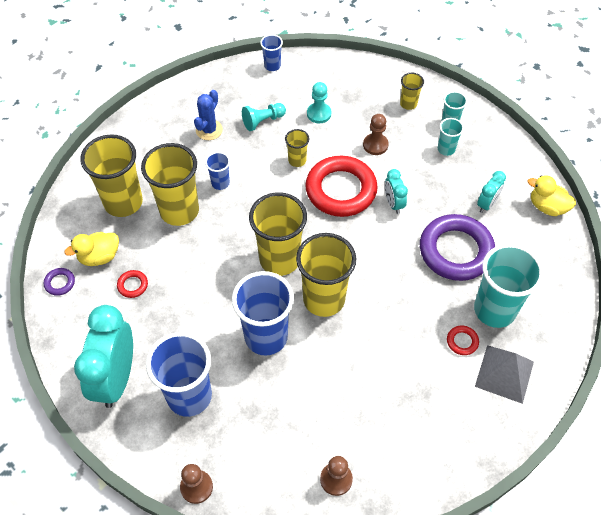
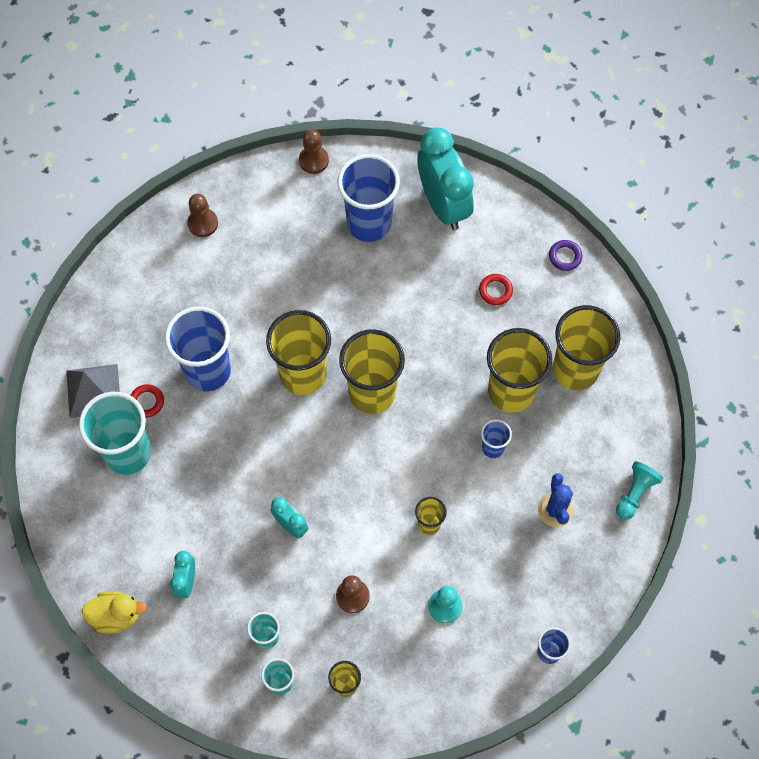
camera: 150 degrees right, 10 degrees up
(99, 257) = (550, 301): yellow duck -> none
(263, 121) = (503, 557): turquoise pawn -> turquoise pawn (635, 493)
(266, 337) = (336, 309): blue cup -> blue cup (208, 370)
(341, 190) = (357, 511): red ring -> none
(456, 251) = (195, 501): purple ring -> none

